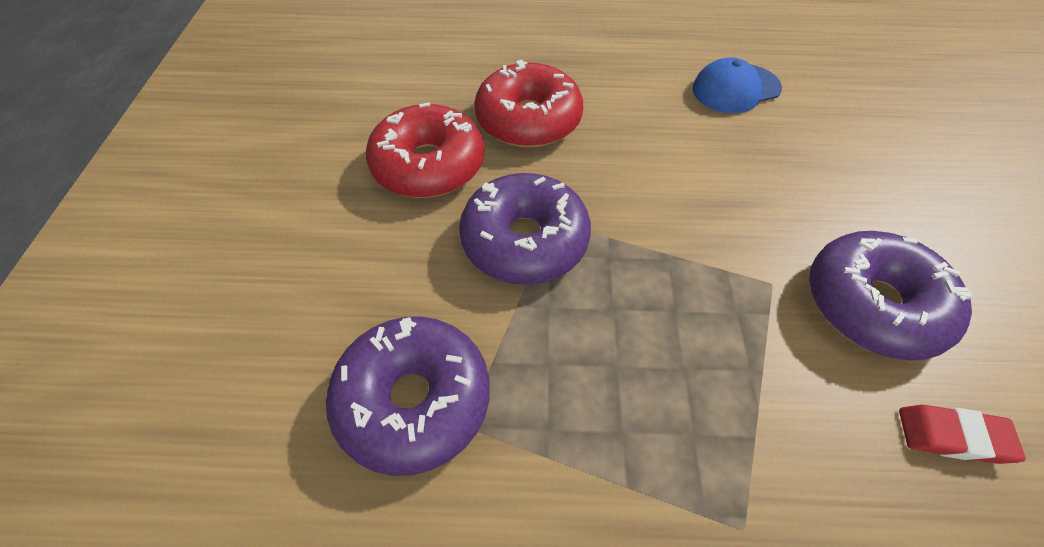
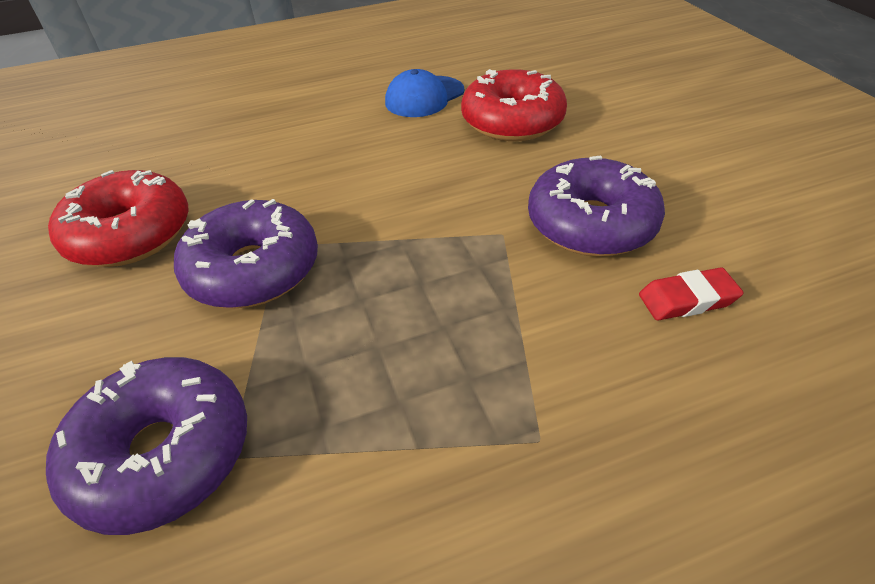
camera: 20 degrees left, 10 degrees down
(528, 120) = (231, 168): red donut -> red donut (512, 121)

